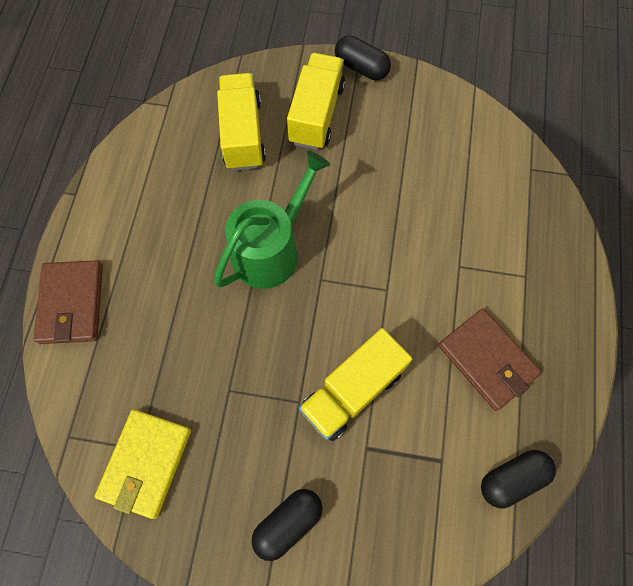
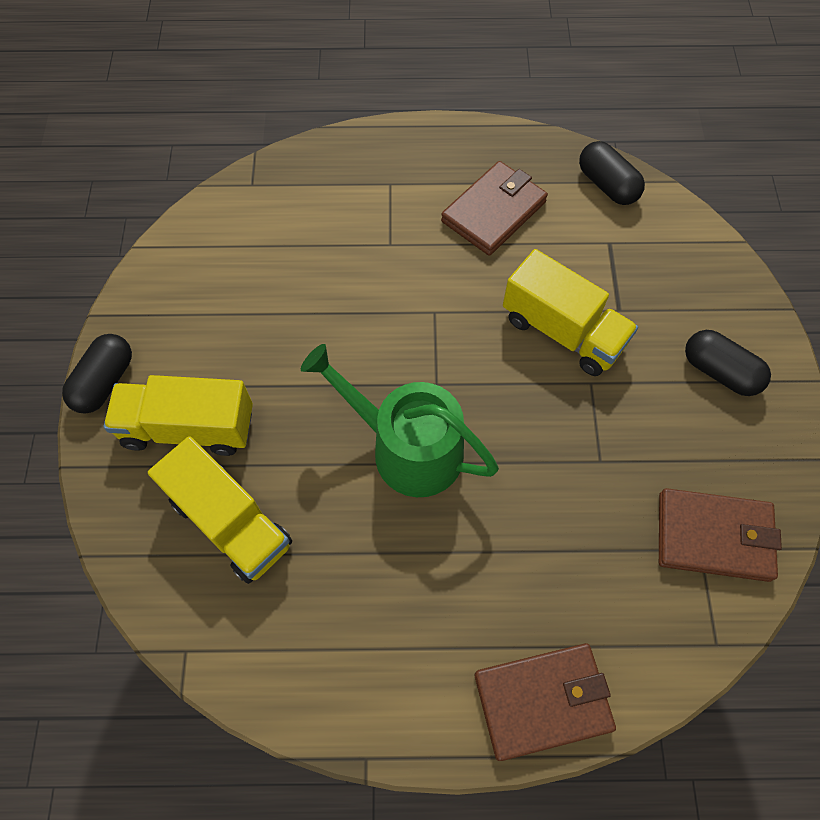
camera: 100 degrees left, 5 degrees down
(145, 463) = (713, 537): yellow wallet -> brown wallet
(243, 134) = (230, 522): yellow truck -> yellow truck turned 120 degrees counterclockwise

